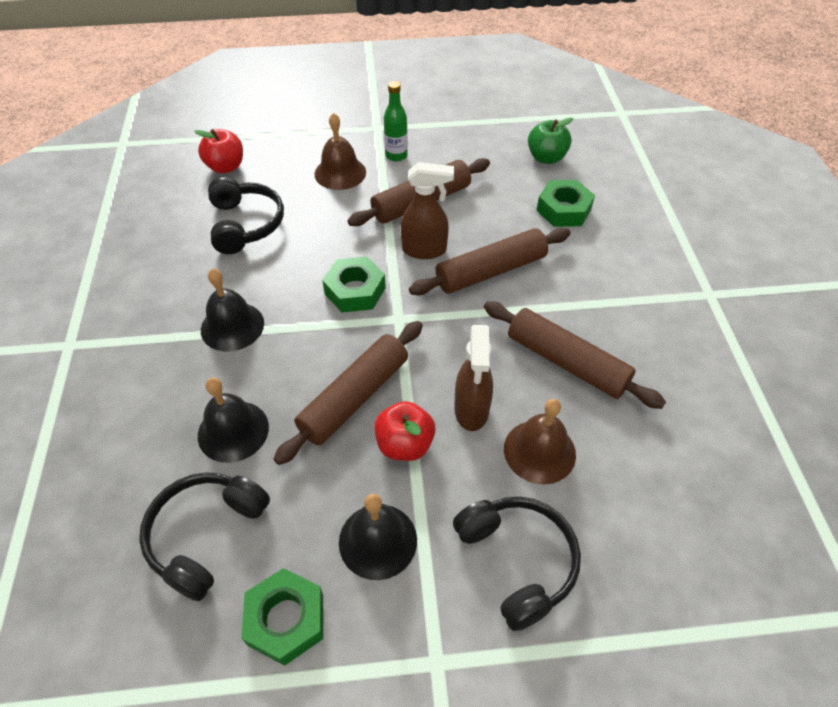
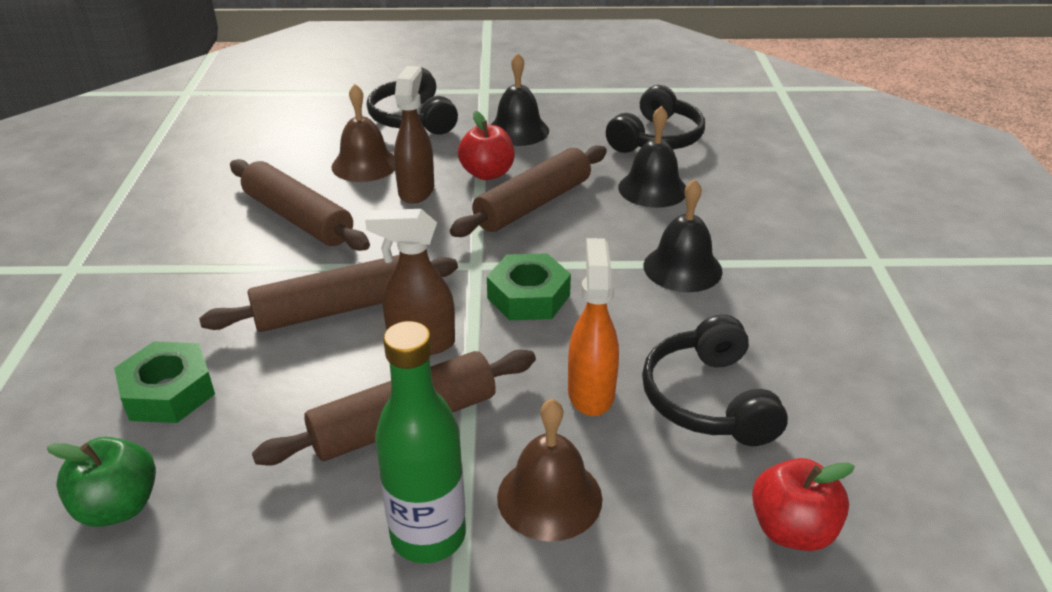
camera: 175 degrees left, 15 degrees down
(286, 619) = (586, 106): green nut -> none
(315, 224) = (591, 392): none -> orange spray bottle
(396, 155) = (428, 535): green bottle -> green bottle, size x1.56

